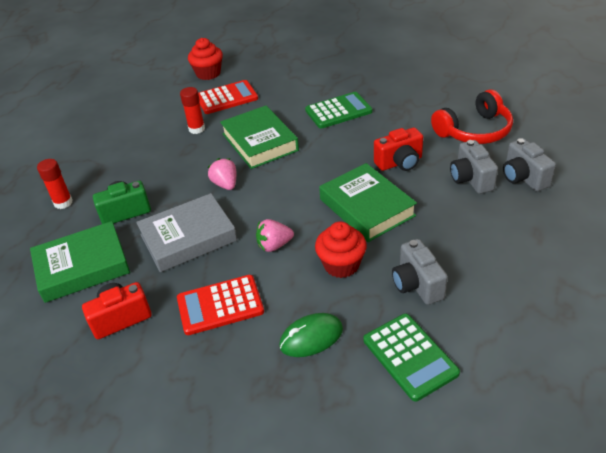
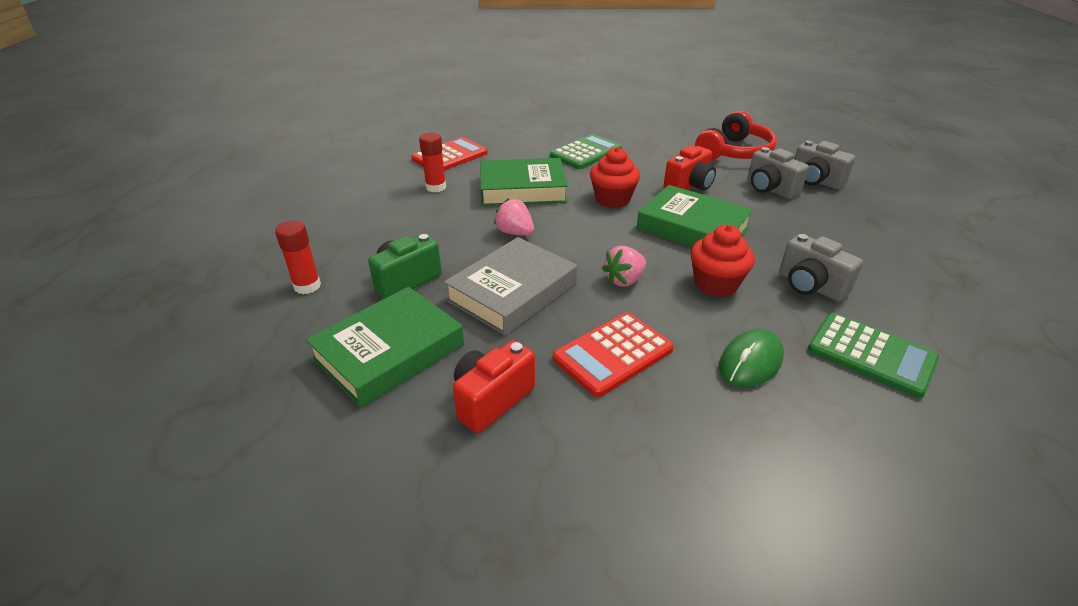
camera: 25 degrees left, 5 degrees down
(208, 73) = (409, 138): red cupcake -> red cupcake (612, 199)
(260, 142) = (522, 189): green book -> green book turned 45 degrees counterclockwise

